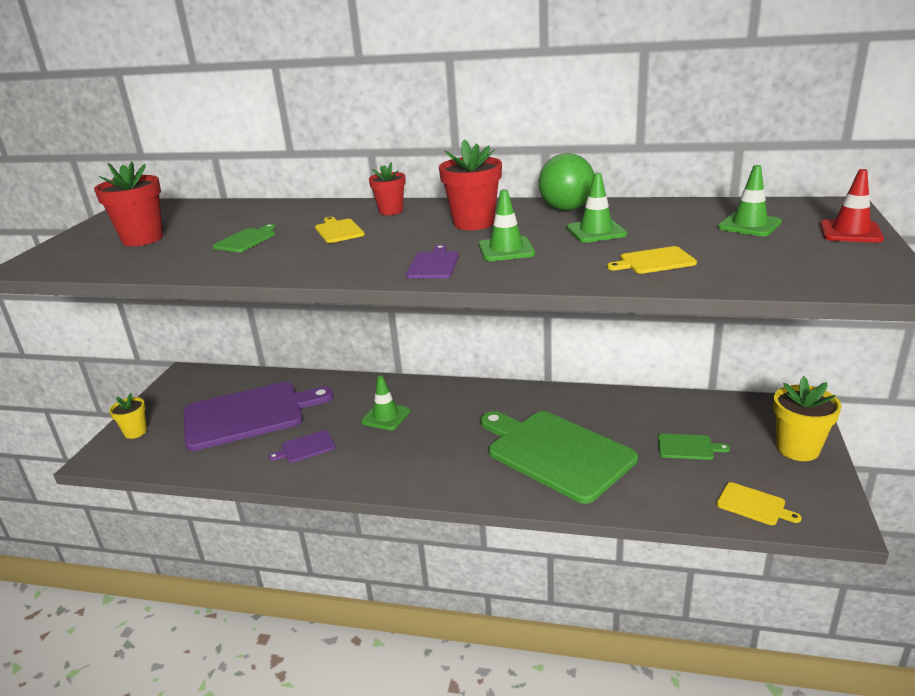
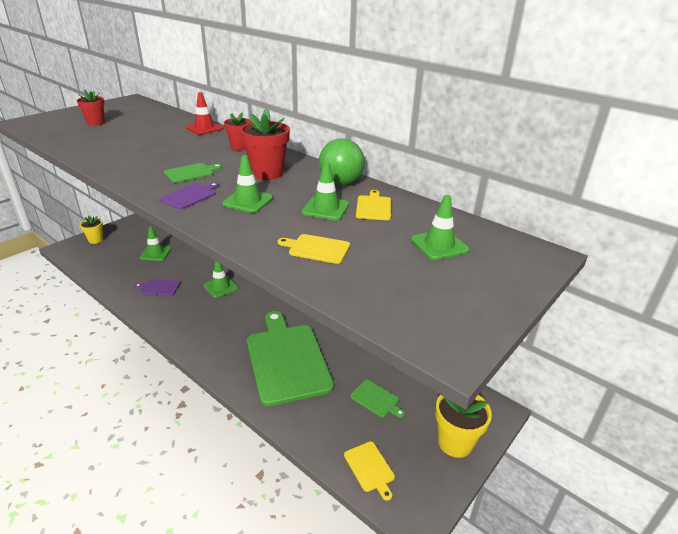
camera: 25 degrees right, 5 degrees up
(143, 239) = (96, 123): red flower pot -> red flower pot, size x0.63
(246, 240) = (136, 141): green cutting board -> green cutting board (191, 173)
(249, 415) = (155, 253): purple cutting board -> green traffic cone
(338, 230) = (189, 151): yellow cutting board -> yellow cutting board (373, 207)
(850, 232) = (507, 284): red traffic cone -> red traffic cone (204, 128)

